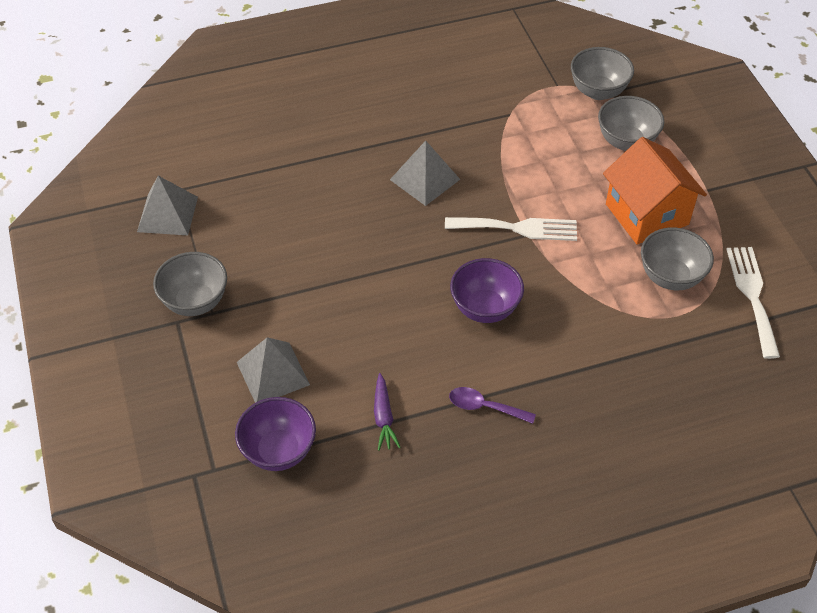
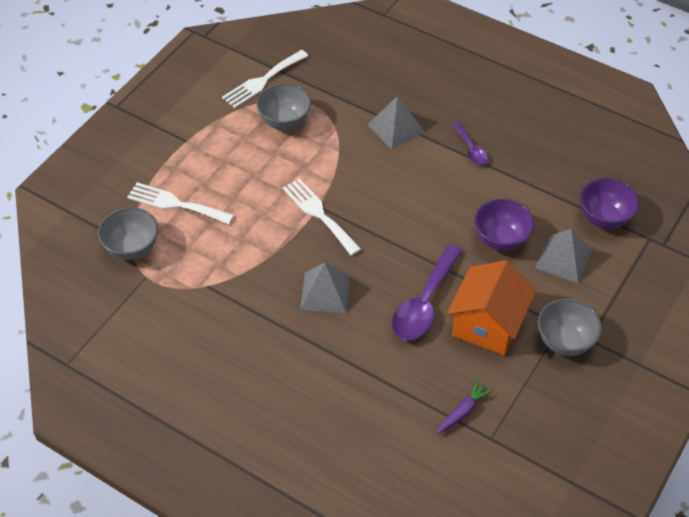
camera: 130 degrees left, 0 degrees up
(167, 214) = (519, 424): grey pyramid -> grey pyramid (395, 128)
(342, 235) = (424, 303): none -> purple spoon
(384, 417) = (529, 187): purple carrot -> purple carrot (463, 411)
(485, 308) = (402, 190): purple bowl -> purple bowl (501, 239)
(626, 141) = (176, 204): grey bowl -> white fork
(646, 214) = (240, 158): orange house -> orange house (487, 325)

